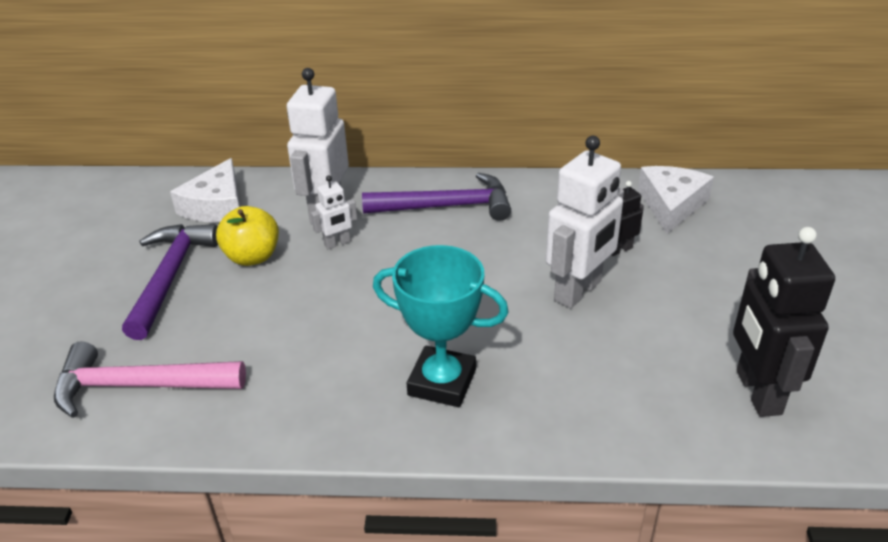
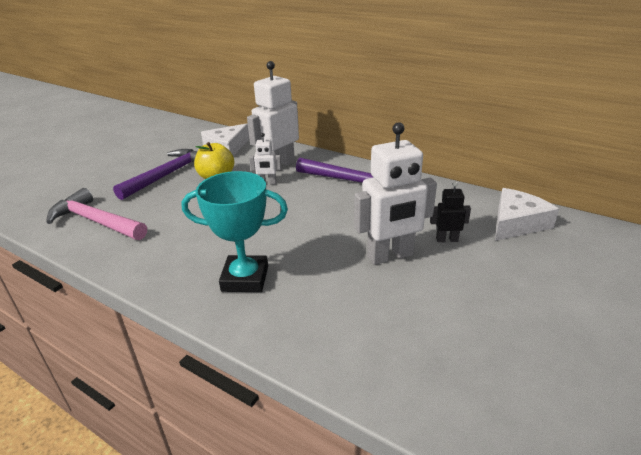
camera: 30 degrees right, 5 degrees down
(442, 382) = (245, 278): turquoise trophy -> turquoise trophy turned 45 degrees counterclockwise
(757, 392) = (469, 379): black robot -> none

